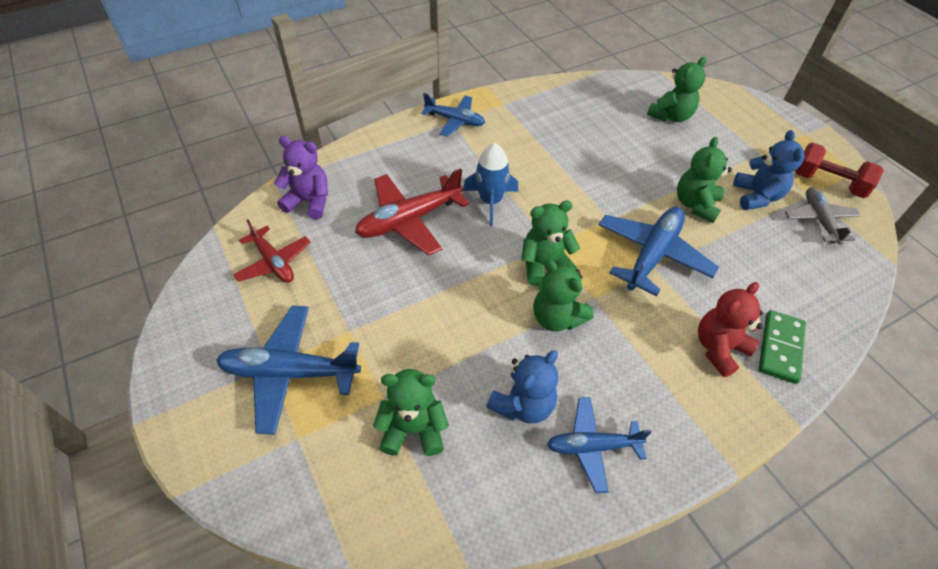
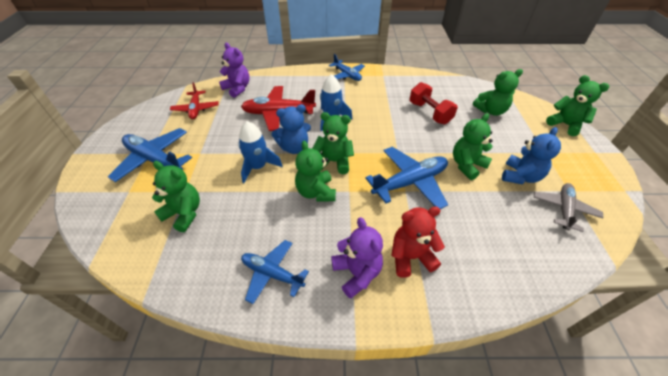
camera: 30 degrees right, 5 degrees down
(453, 315) = (258, 167): none -> blue rocket
(523, 404) = (253, 230): blue teddy bear -> blue teddy bear (294, 148)
(680, 396) = (357, 273): none -> purple teddy bear
(757, 107) = (565, 125): none -> green teddy bear
(780, 348) = (460, 278): green domino -> none
(828, 183) = (591, 188): red dumbbell -> red dumbbell (429, 113)

